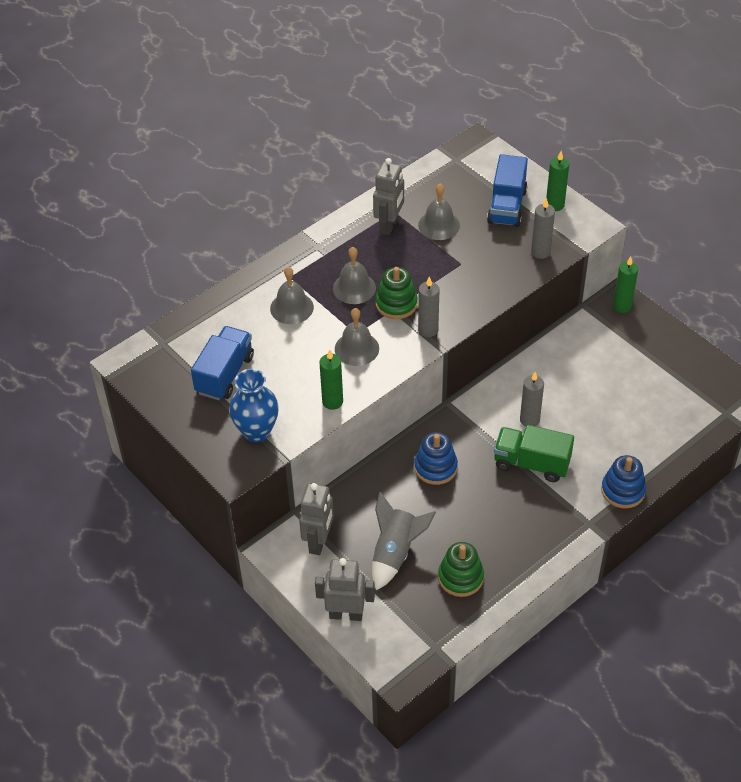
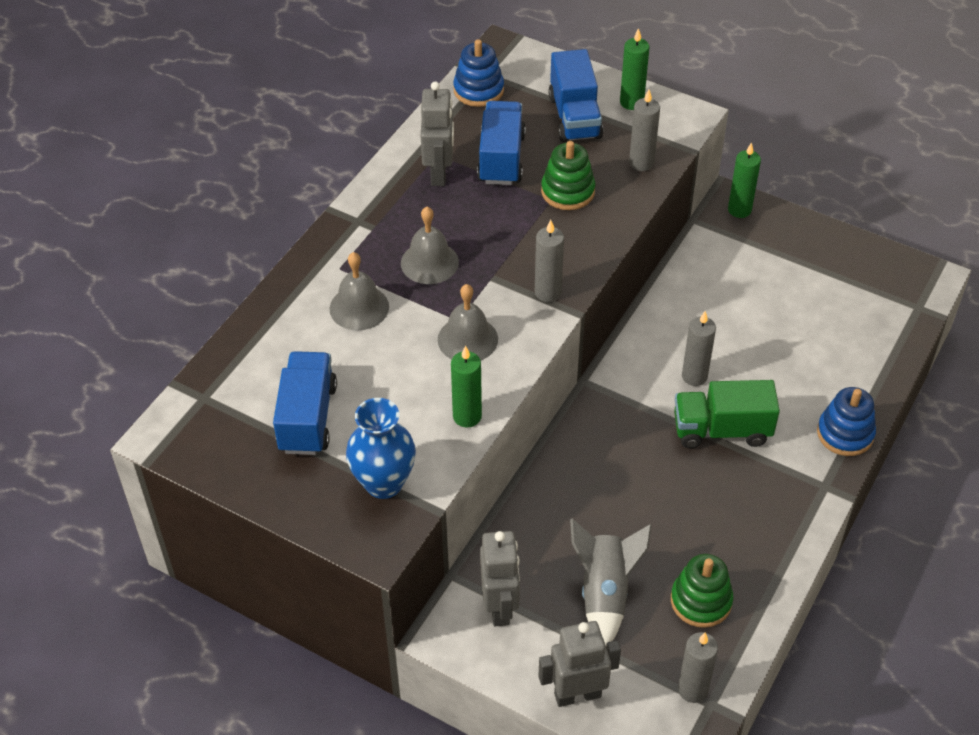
camera: 20 degrees left, 0 degrees up
(396, 304) = (493, 269): green stacking toy -> green stacking toy (568, 191)
(427, 634) = (692, 689): none -> grey candle
(435, 467) = (606, 467): blue stacking toy -> blue stacking toy (478, 90)
(439, 225) = (501, 159): grey bell -> blue truck

